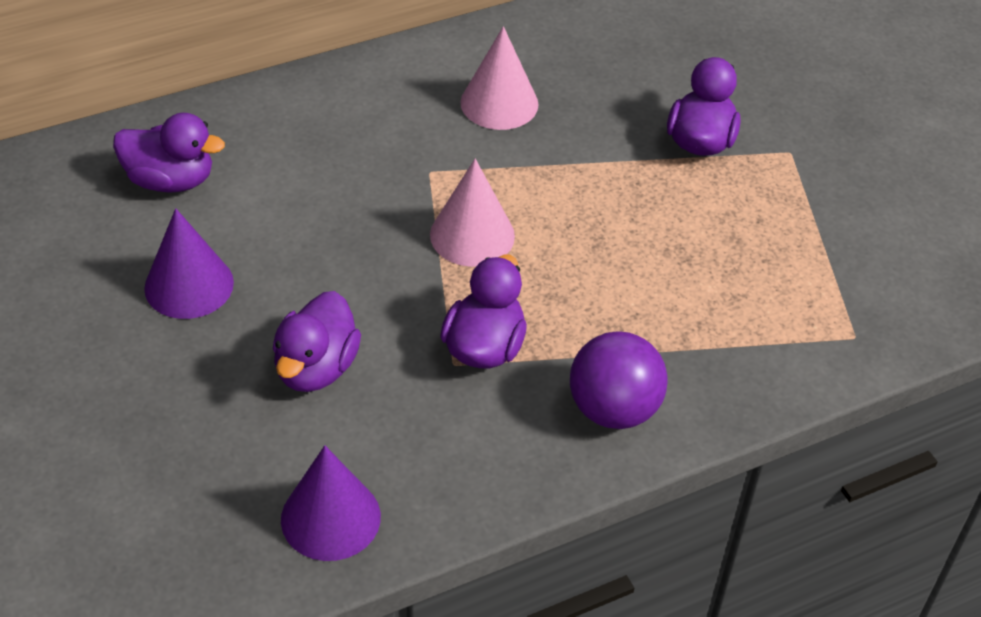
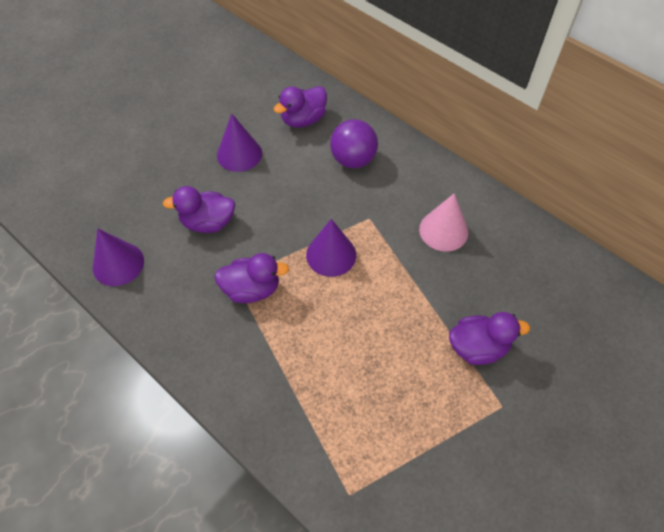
camera: 70 degrees right, 10 degrees up
(170, 180) = (303, 119): purple duck -> purple duck turned 60 degrees clockwise
(472, 235) = (331, 255): pink cone -> purple cone
(613, 409) = (232, 367): purple ball -> purple ball (353, 160)

